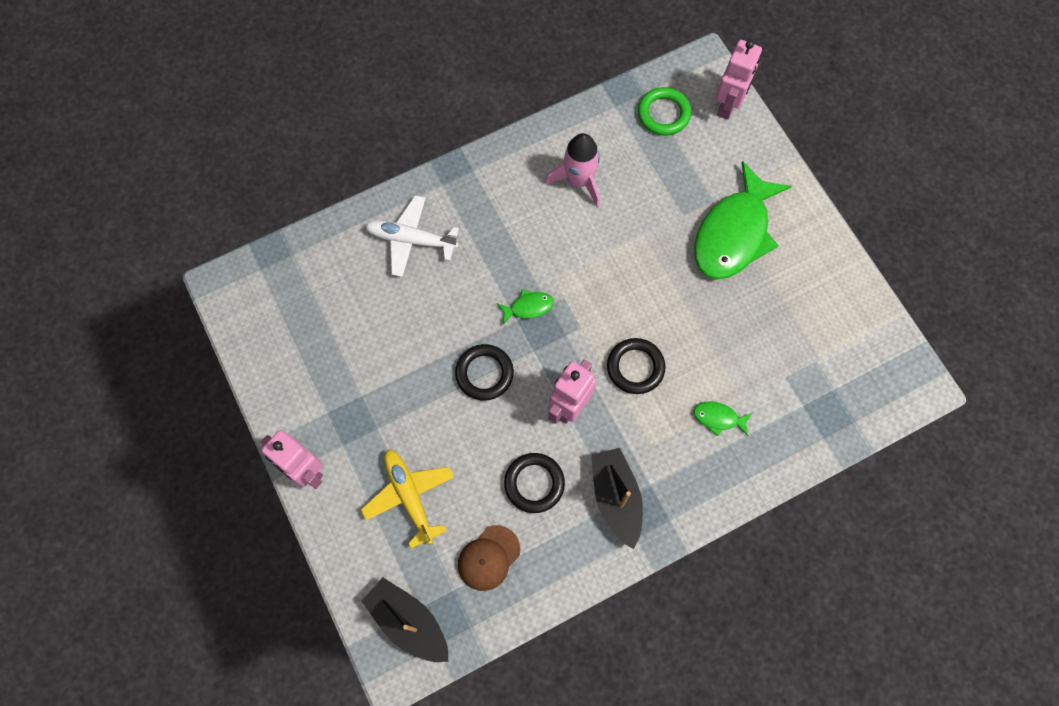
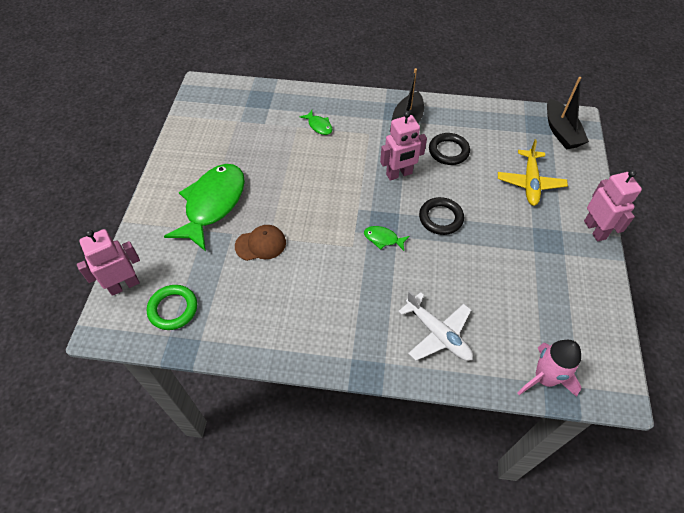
camera: 145 degrees left, 15 degrees down
(488, 558) = (498, 135): brown cap -> brown cap (261, 244)
(579, 181) = (279, 299): pink rocket -> pink rocket (544, 378)
(635, 367) = (343, 171): black ring -> none
(734, 233) = (213, 204): green fish -> green fish turned 45 degrees counterclockwise

